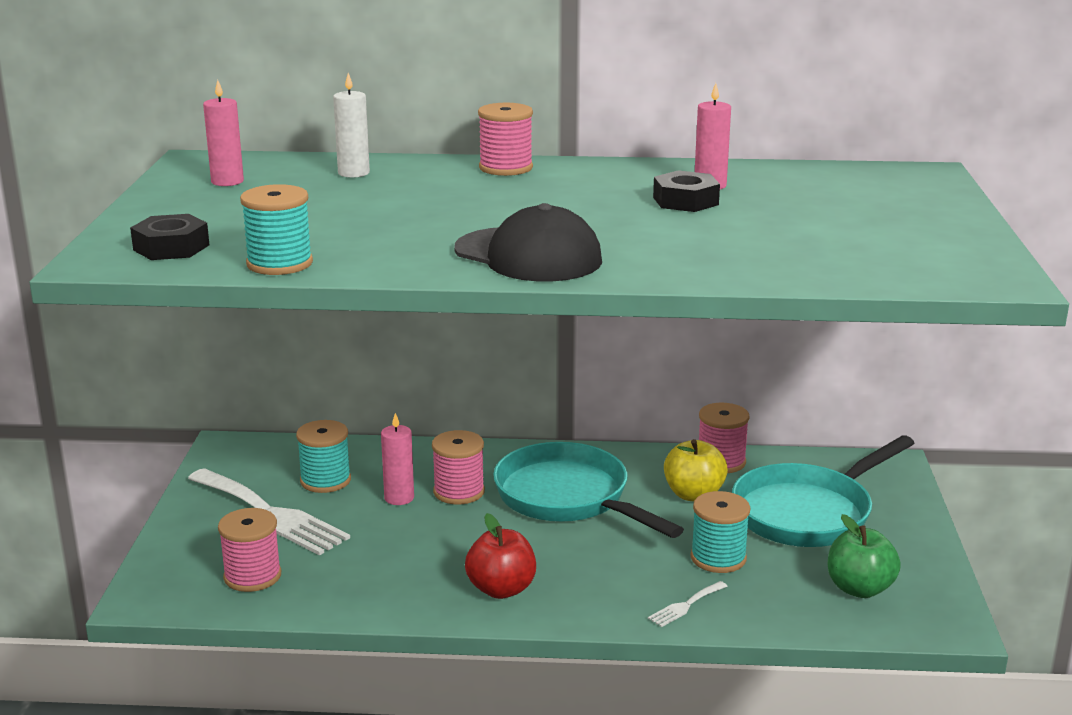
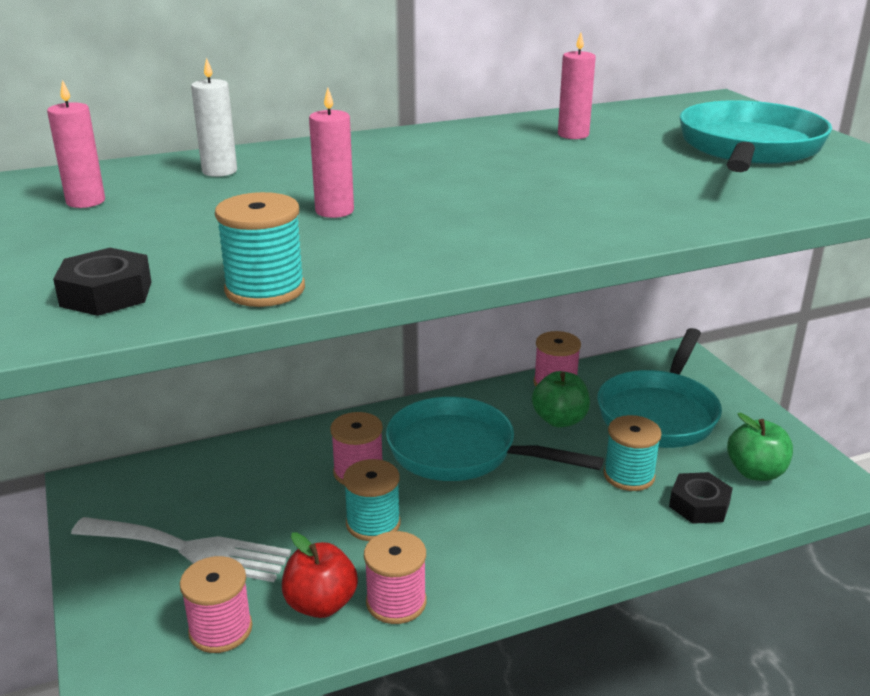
camera: 25 degrees left, 5 degrees up
(325, 480) = (220, 495): turquoise spool -> turquoise spool (373, 523)
(399, 498) = (307, 494): pink candle -> pink candle (334, 211)
(501, 589) = (476, 565): red apple -> red apple (321, 604)
(506, 168) = (368, 144): pink spool -> pink spool (396, 602)
(528, 256) = (515, 230): black cap -> none
(685, 201) = (574, 152): black nut -> black nut (699, 505)
(685, 606) = (643, 531): white fork -> none
(694, 494) = (559, 420): yellow apple -> green apple
(868, 223) = (749, 149): none -> turquoise pan

